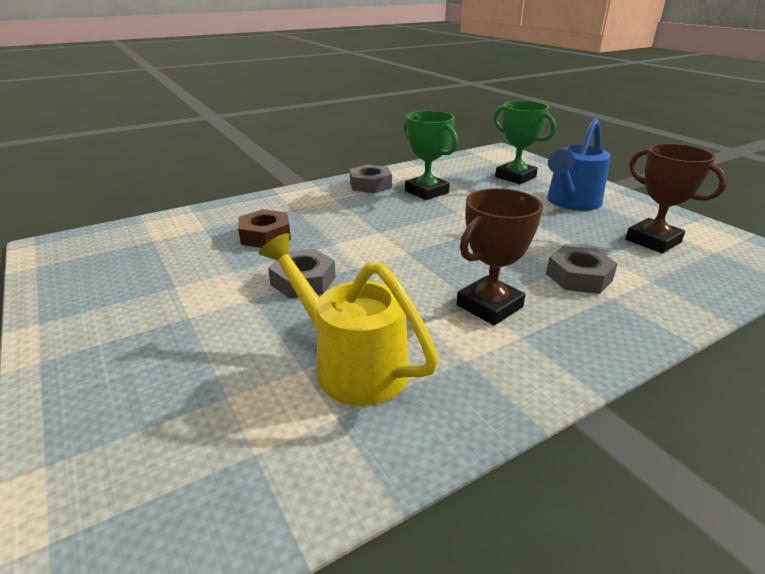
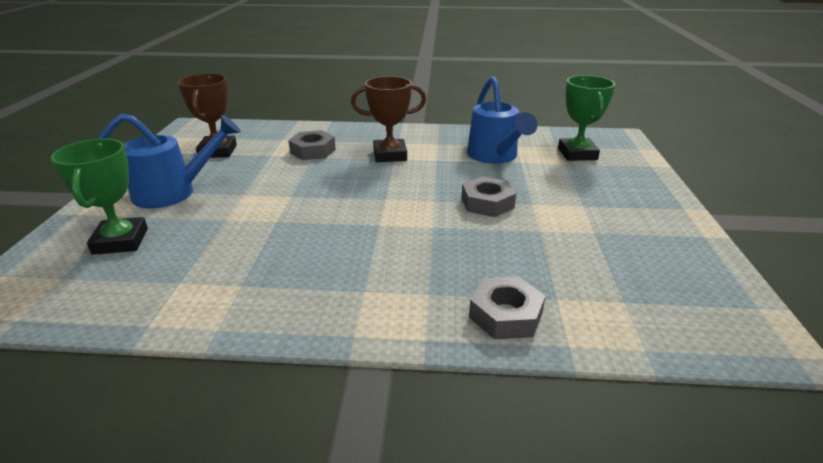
camera: 145 degrees left, 0 degrees up
(265, 235) = (491, 259): brown nut -> none
(351, 364) = (495, 156): yellow watering can -> blue watering can
(370, 185) = (287, 301): grey nut -> grey nut (505, 315)
(426, 192) = (251, 258): green trophy -> green trophy (577, 154)

